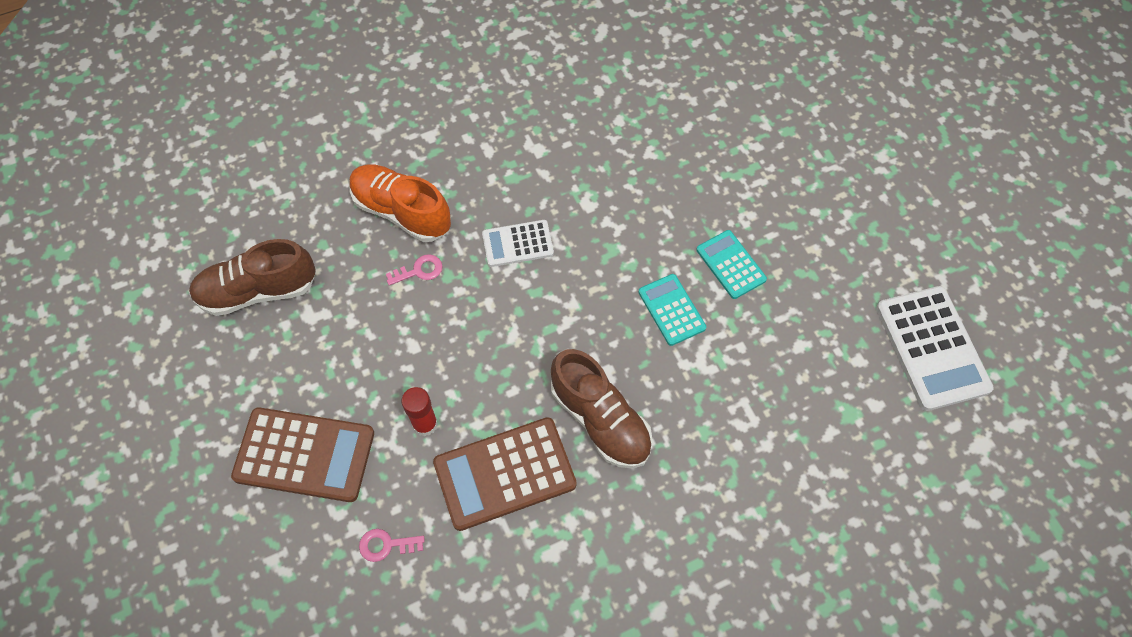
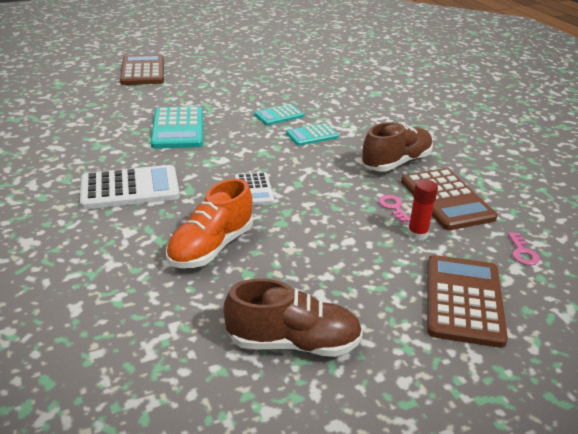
camera: 90 degrees left, 30 degrees down
(258, 291) = (293, 343): brown shoe -> brown shoe turned 75 degrees counterclockwise
(419, 271) = (275, 237): pink key -> pink key (393, 207)
(668, 144) = (178, 128): none -> turquoise calculator
(856, 72) = (143, 71): none -> brown calculator
(932, 348) = (333, 72): white calculator -> white calculator (130, 188)

